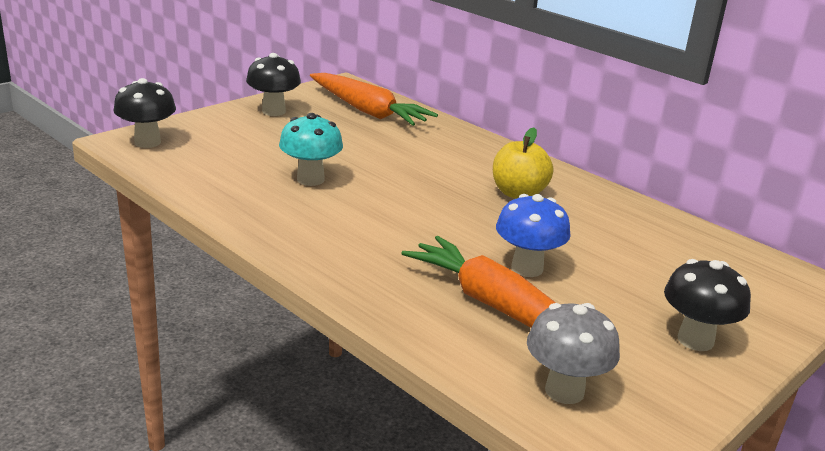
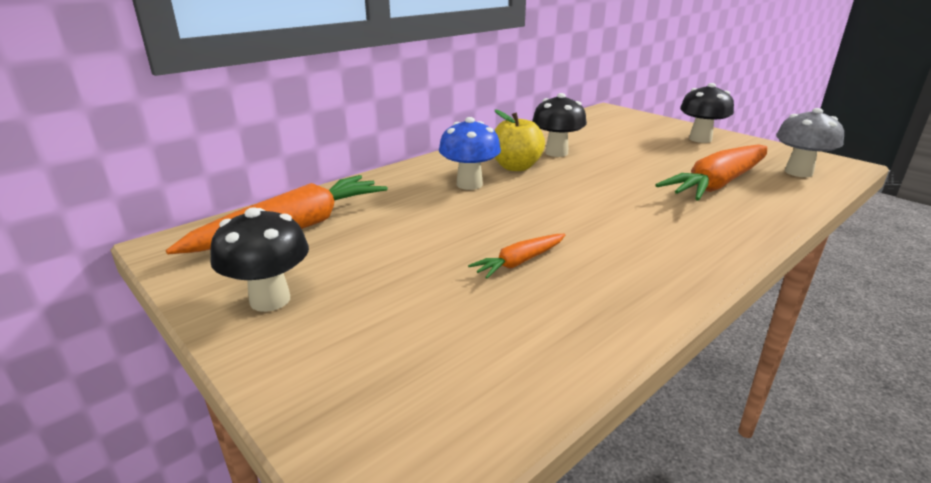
camera: 85 degrees left, 0 degrees up
(147, 142) = (400, 439): black mushroom -> black mushroom (556, 153)
(310, 179) = (519, 262): turquoise mushroom -> orange carrot
(527, 268) = (649, 172): blue mushroom -> blue mushroom (469, 184)

